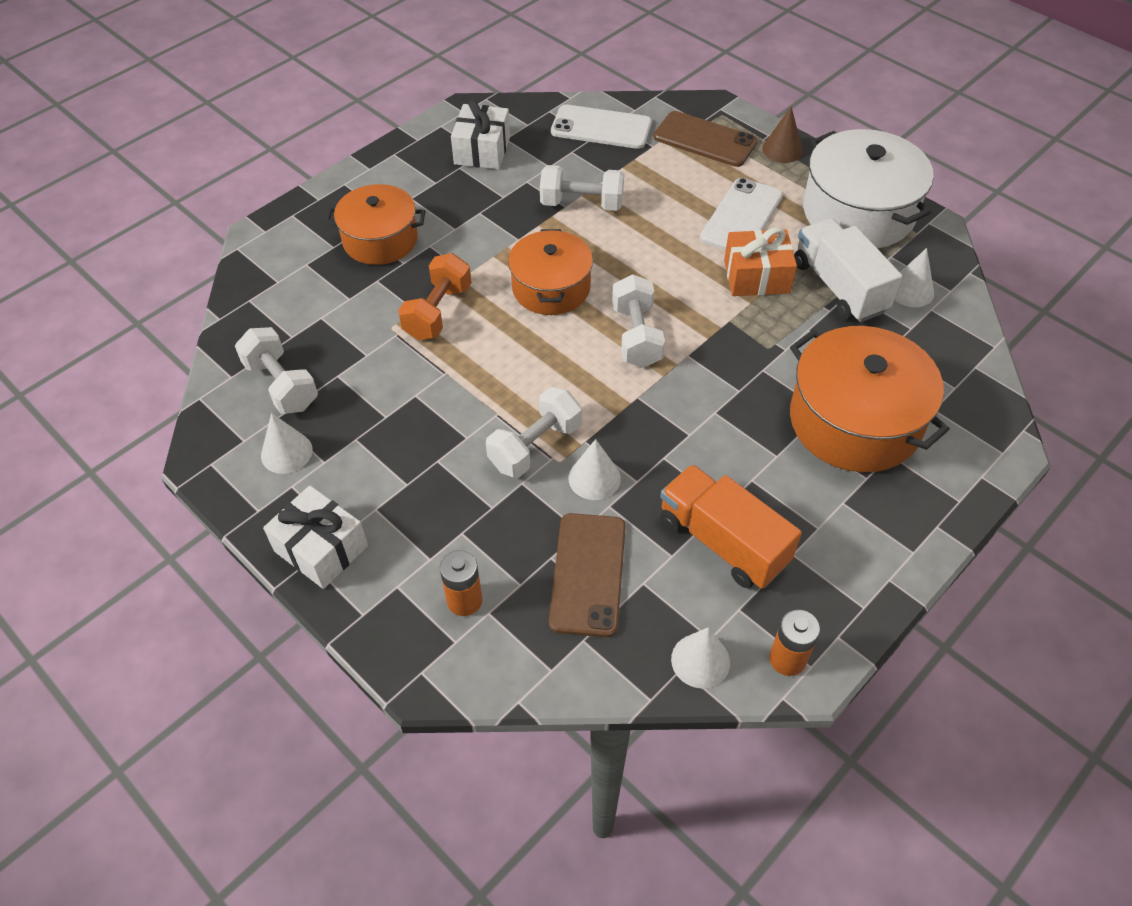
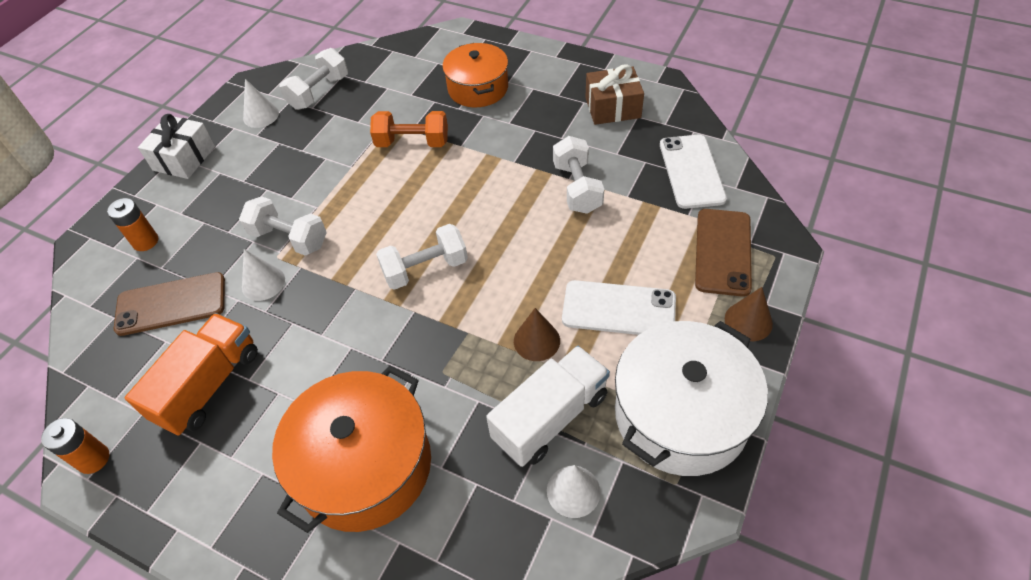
camera: 75 degrees right, 0 degrees up
(482, 150) = (613, 108): white gift -> brown gift
(551, 288) = (463, 198): orange pot -> none
(700, 660) = (94, 396): white cone -> none
(756, 276) = (536, 341): orange gift -> brown cone

